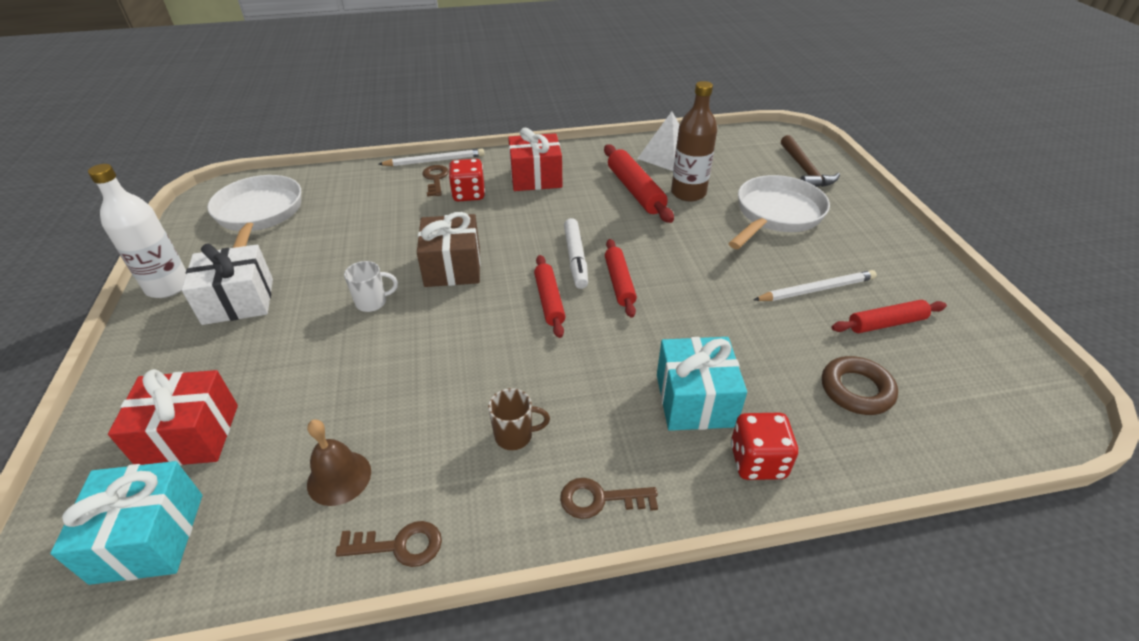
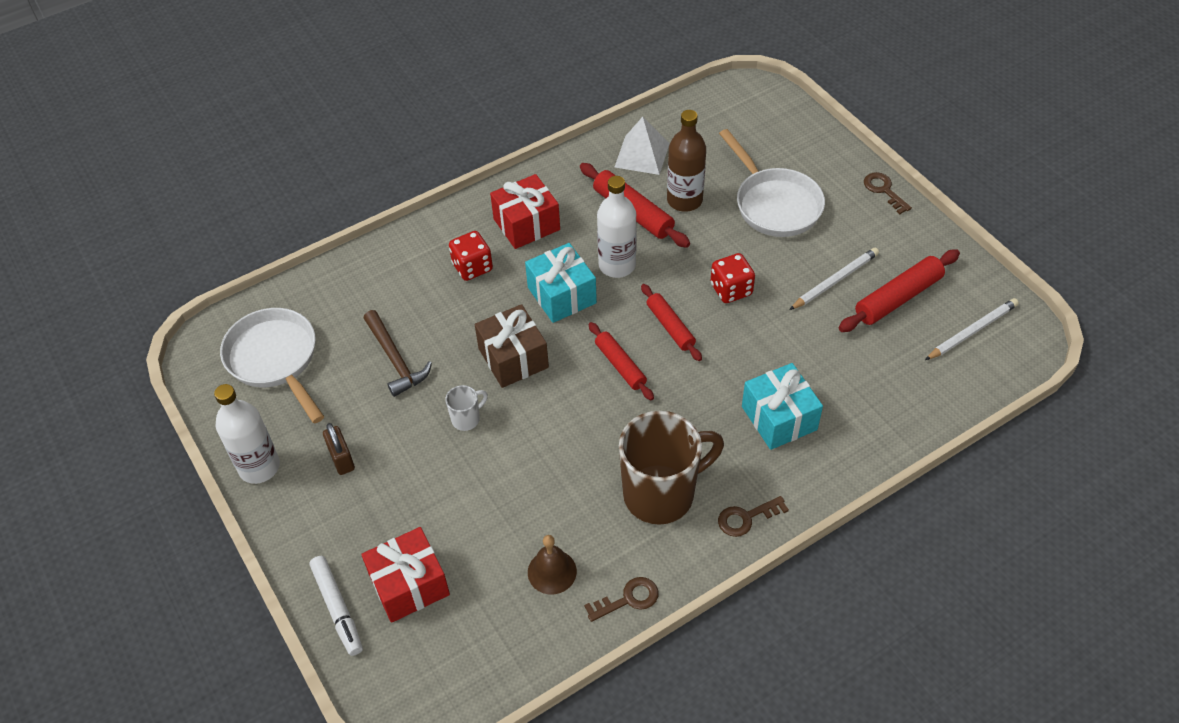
camera: 20 degrees left, 10 degrees up
(148, 537) = (446, 661): turquoise gift -> turquoise gift (561, 295)
(238, 301) = (341, 459): white gift -> brown padlock
(434, 161) = (406, 232): white pencil -> white pencil (972, 331)
(435, 179) = (425, 257): brown key -> brown key (884, 190)
(515, 436) = (661, 494): brown mug -> brown mug, size x2.36
(575, 258) = (619, 313): white marker -> white marker (337, 608)
(597, 223) = (617, 265): none -> white bottle
(757, 461) = (841, 451): red dice -> red dice (731, 290)
(776, 215) = (774, 204): white pan -> white pan turned 135 degrees clockwise
(804, 170) = (781, 136): brown hammer -> brown hammer (395, 360)
(856, 390) = (891, 368): brown ring -> none
(886, 323) = (898, 298): red rolling pin -> red rolling pin, size x1.50

